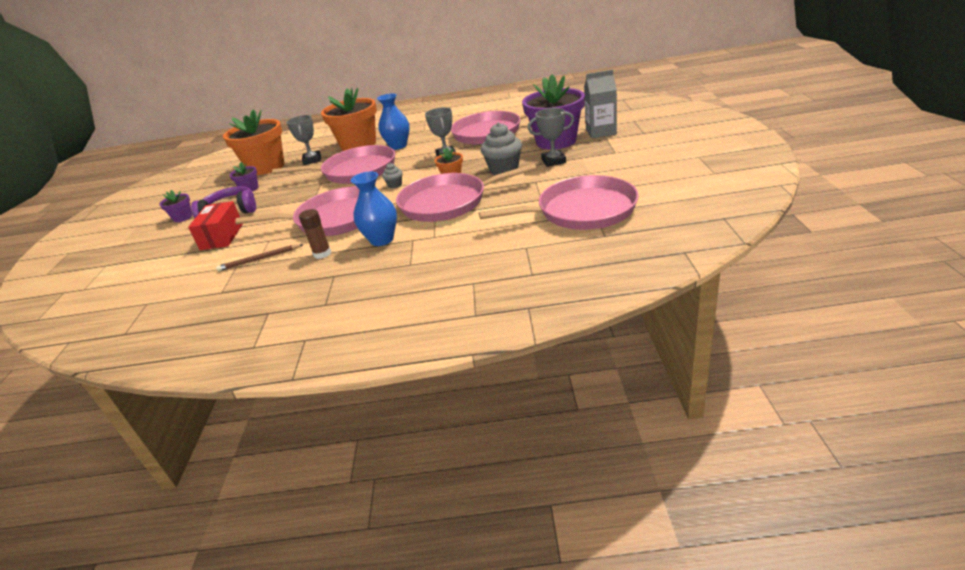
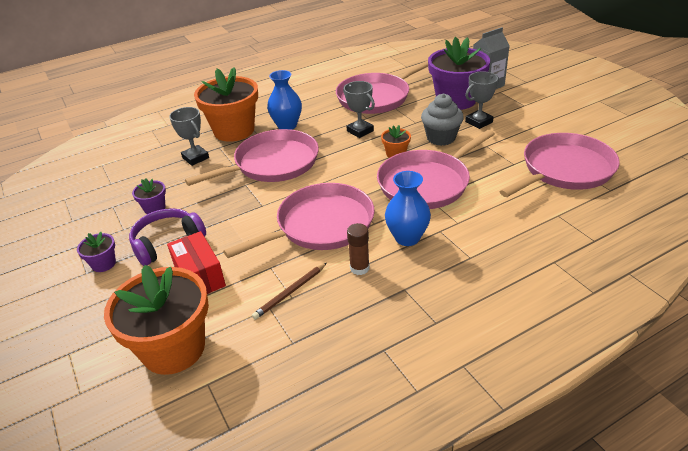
camera: 30 degrees left, 5 degrees up
(266, 167) = (140, 176): orange flower pot -> orange flower pot (173, 348)
(395, 185) = (343, 173): grey cupcake -> none

